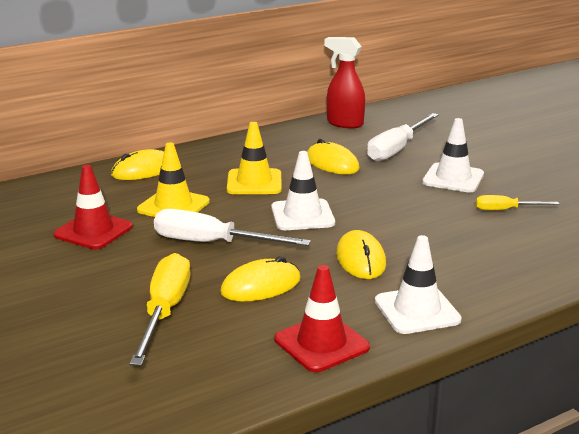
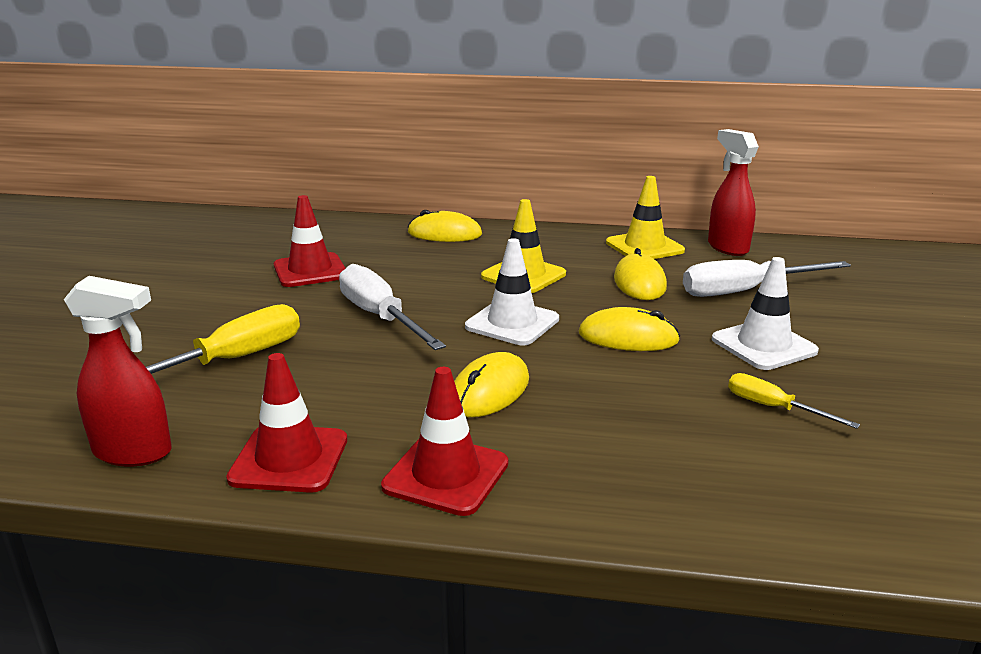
camera: 40 degrees right, 0 degrees up
(173, 206) = (411, 272): yellow traffic cone -> yellow traffic cone (644, 247)
(219, 387) = (134, 452): none -> red spray bottle
(261, 286) = (346, 374): yellow mouse -> yellow mouse (628, 337)
(417, 310) = (446, 475): white traffic cone -> red traffic cone

